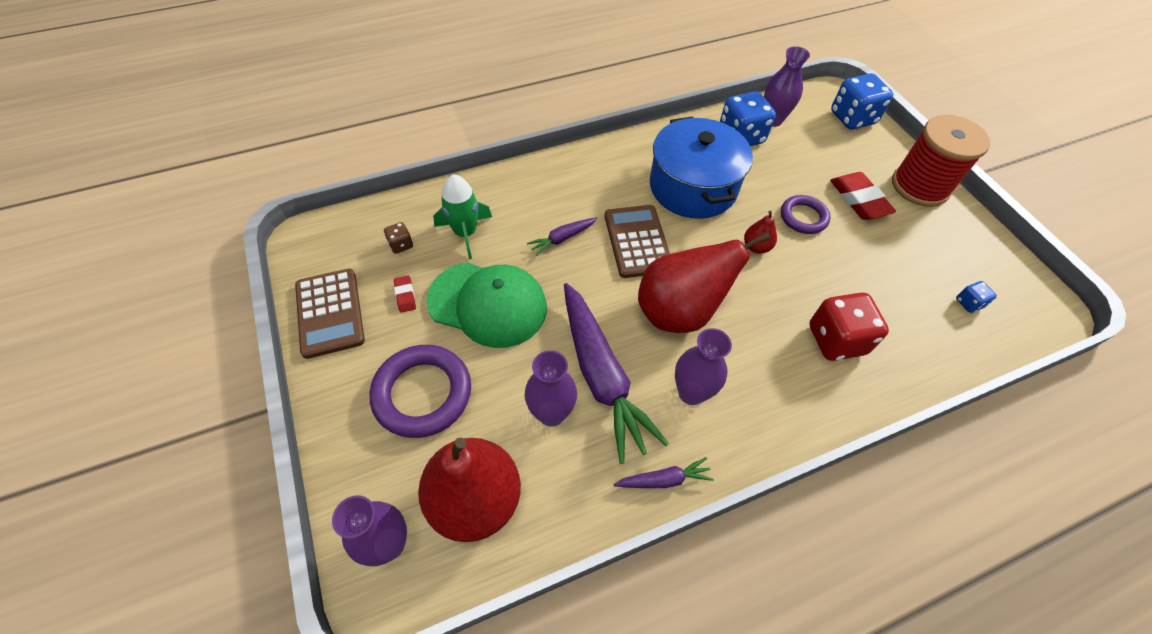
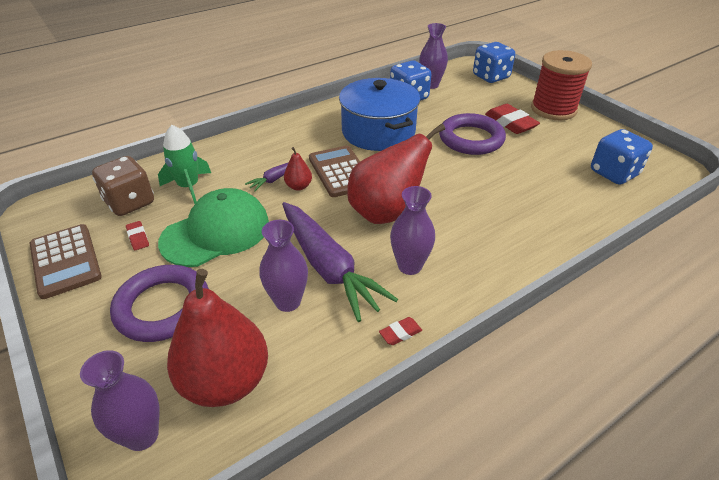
camera: 10 degrees left, 15 degrees down
(401, 245) = (130, 203): brown dice -> brown dice, size x2.12
(488, 304) = (216, 232): green cap -> green cap turned 45 degrees counterclockwise
(663, 479) = (400, 333): purple carrot -> red eraser
(756, 247) = (439, 162): red pear -> red pear (298, 186)
(803, 217) = (471, 139): purple ring -> purple ring, size x1.65
(836, 340) = (519, 211): red dice -> none
(968, 303) = (614, 173): blue dice -> blue dice, size x2.12

